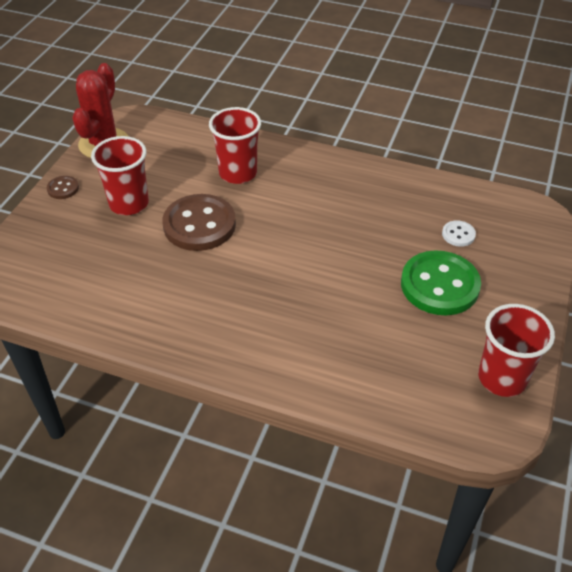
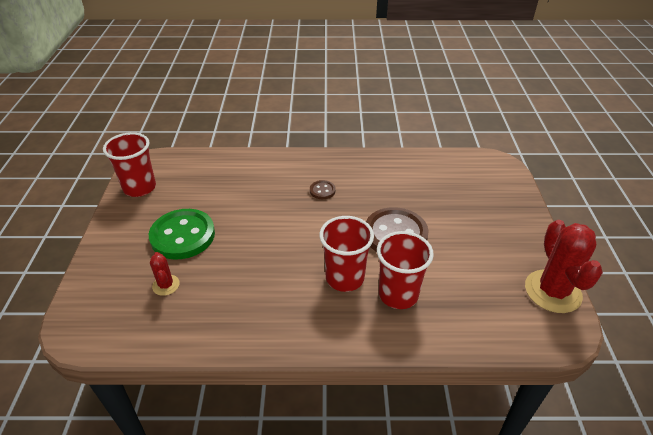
camera: 160 degrees right, 5 degrees down
(63, 188) = (532, 235): brown button -> brown button (322, 190)
(129, 203) = (467, 237): red cup -> red cup (345, 278)
(458, 234) = (166, 285): white button -> red cactus

